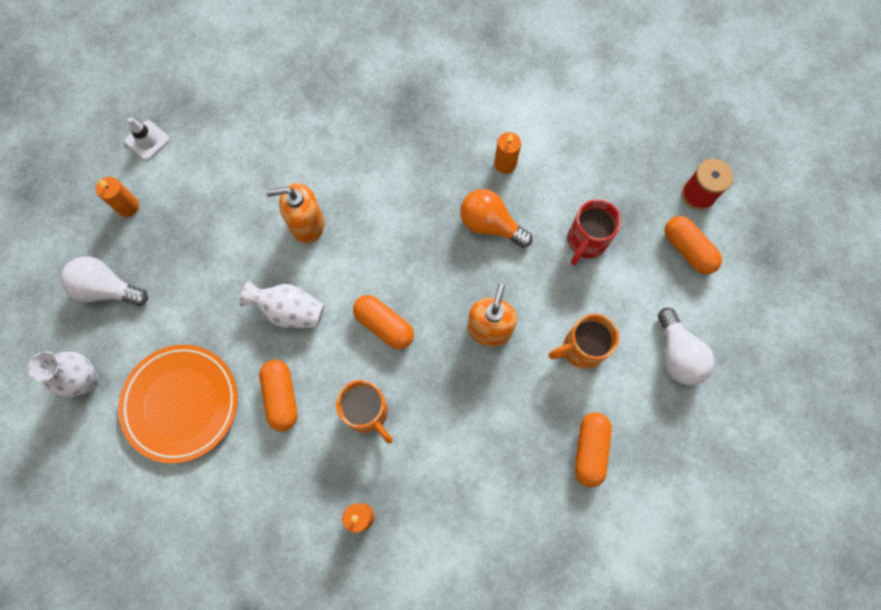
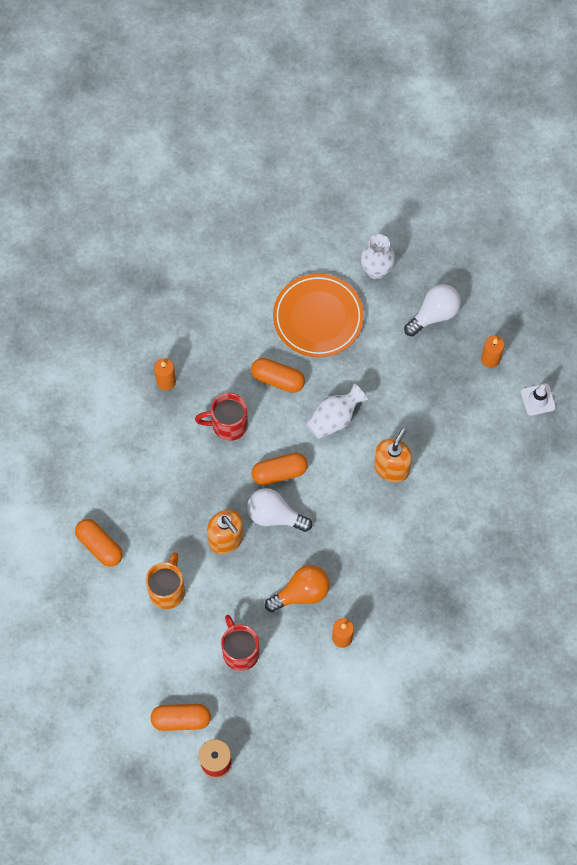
camera: 125 degrees right, 5 degrees down
(367, 413) = (228, 425): orange mug -> red mug
(677, 354) = (115, 651): white light bulb -> white light bulb (274, 516)

